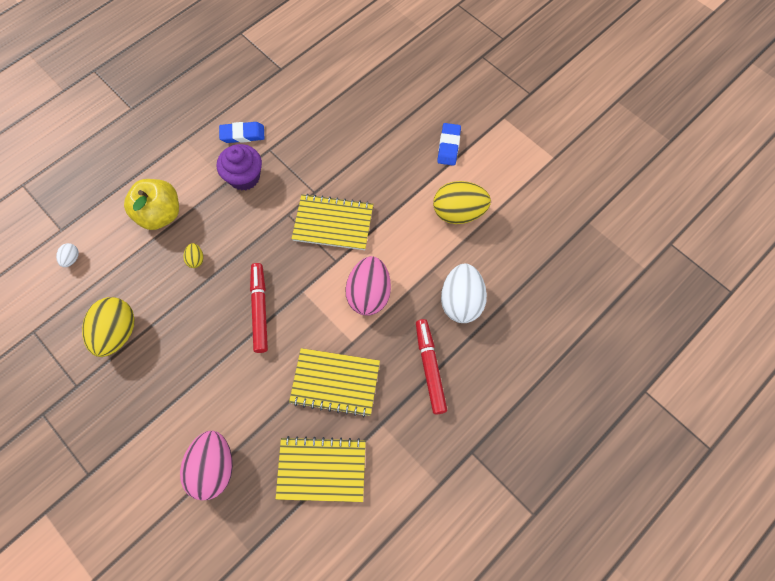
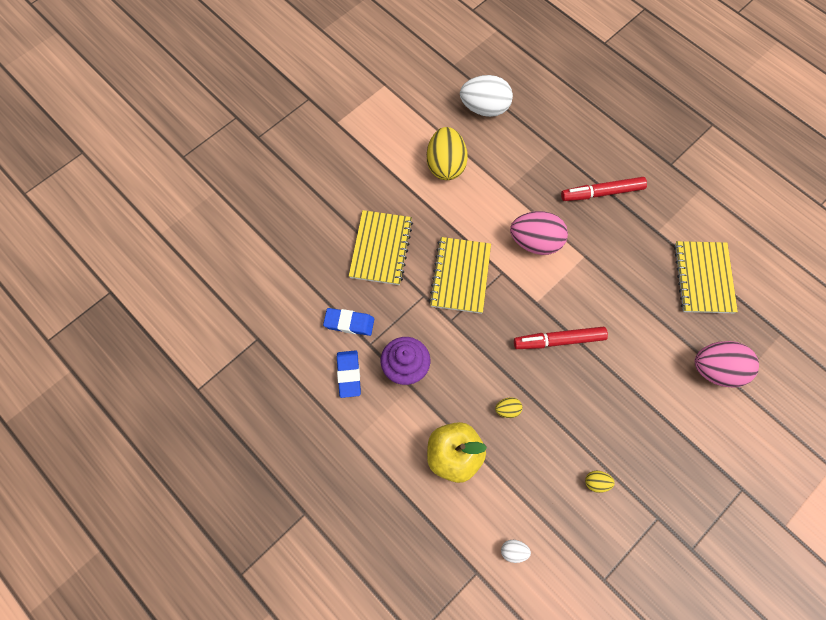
camera: 90 degrees left, 0 degrees up
(117, 333) = (596, 483): yellow egg -> yellow egg, size x0.44
(335, 382) = (625, 269): yellow notebook -> yellow notebook (381, 248)
(449, 146) = (370, 171): blue eraser -> blue eraser (349, 323)
(461, 301) = (537, 166): white egg -> white egg (484, 108)

